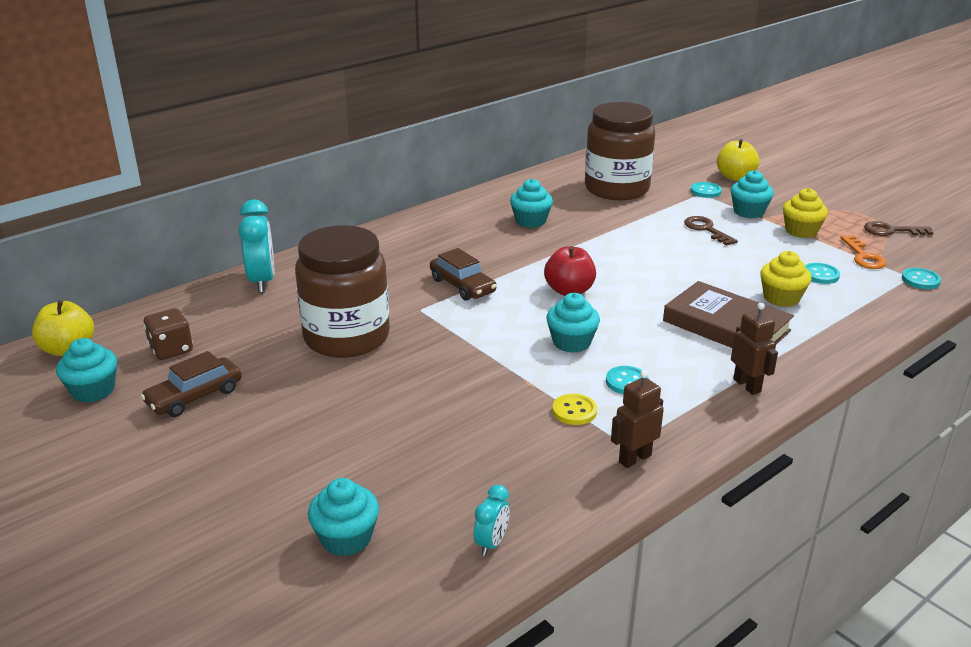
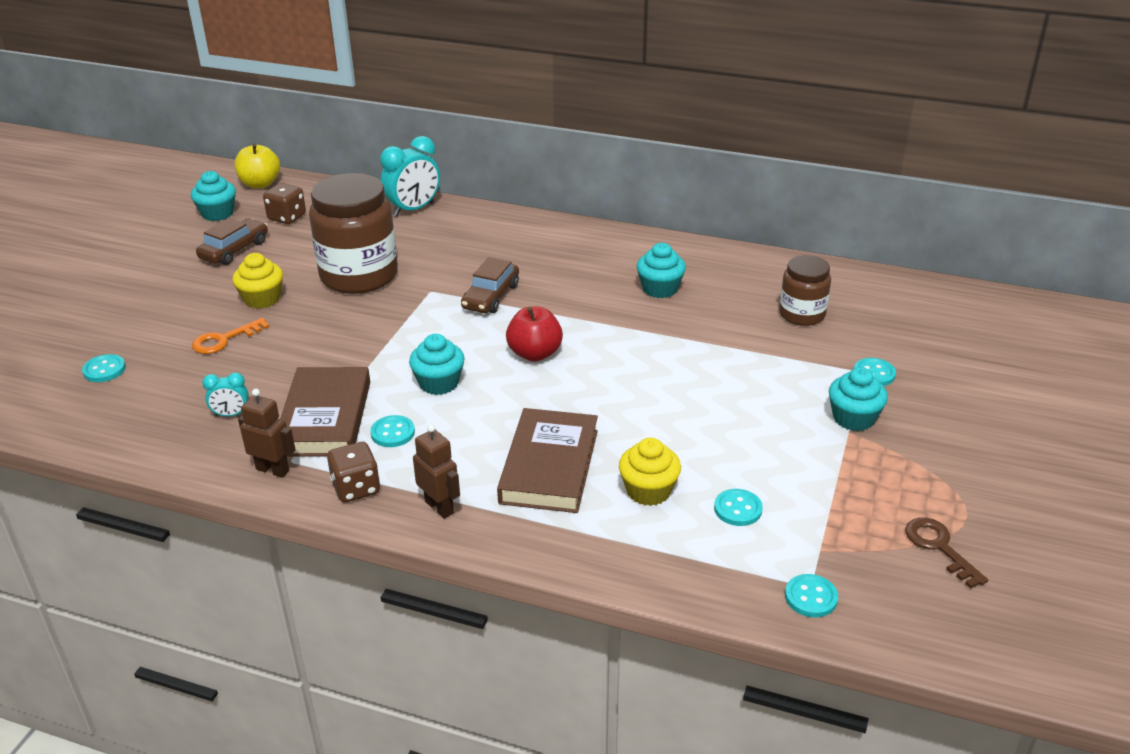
camera: 60 degrees right, 5 degrees up
(194, 396) = (234, 250): brown car -> brown car turned 105 degrees clockwise
(346, 538) = (104, 370): turquoise cupcake -> turquoise button
(491, 543) = (126, 432): turquoise clock -> turquoise clock (231, 415)
(574, 411) = (325, 418): yellow button -> brown book
(616, 189) = (802, 314): brown jar -> brown jar, size x0.56
(694, 419) = (356, 488): none -> brown dice
(706, 229) = (767, 399): brown key -> none
(735, 177) = (947, 384): yellow apple -> none
(747, 385) = (439, 507): brown robot -> brown robot turned 75 degrees counterclockwise
(801, 231) = (845, 470): yellow cupcake -> yellow cupcake (262, 299)
(863, 256) = (828, 535): orange key -> orange key (224, 340)

